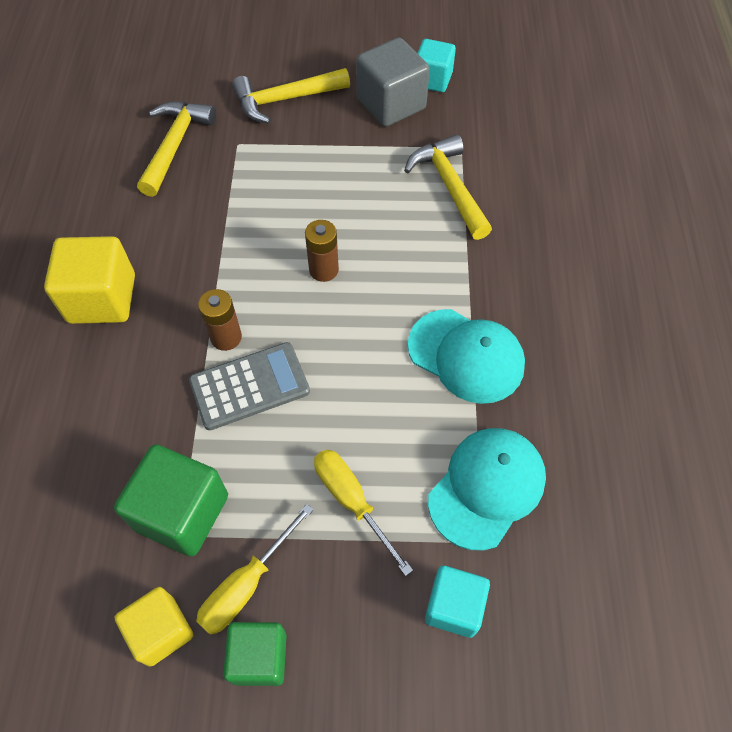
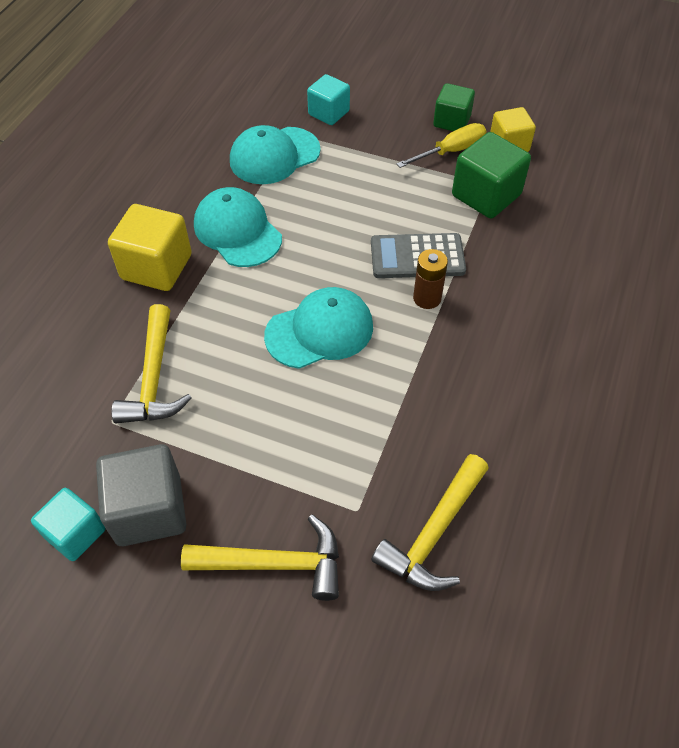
camera: 160 degrees left, 5 degrees down
(102, 299) = (536, 364): yellow cube -> yellow cube (156, 267)
(323, 270) = (320, 331): brown battery -> turquoise cap
(352, 501) = (367, 172): yellow screwdriver -> none

